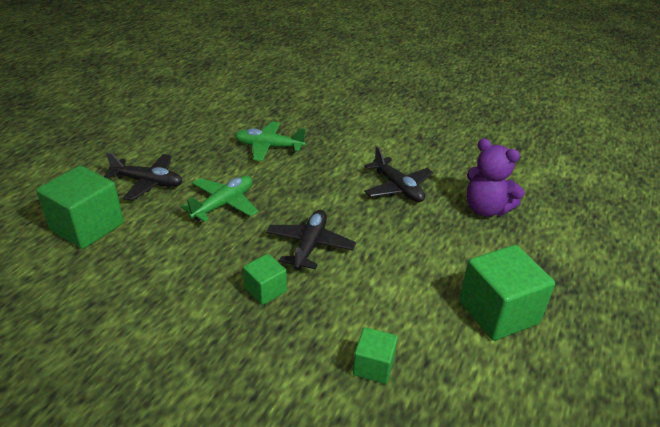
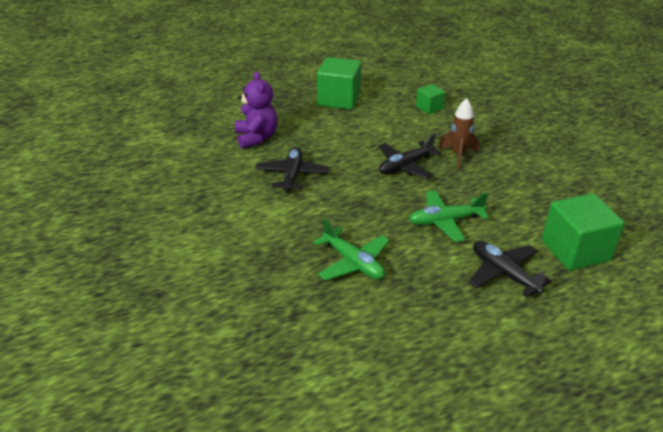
camera: 140 degrees left, 0 degrees up
(265, 290) = (458, 155): green cube -> brown rocket

